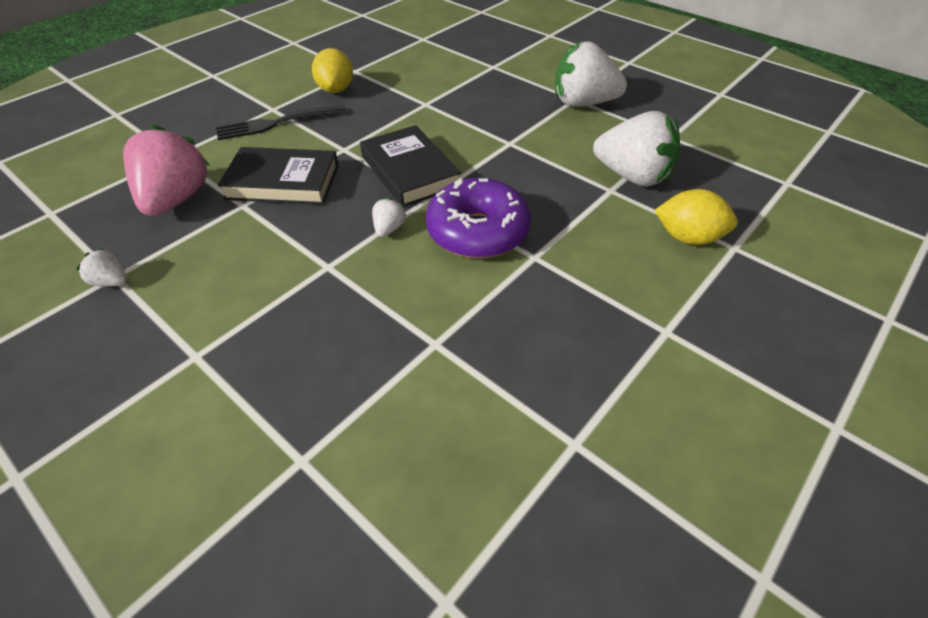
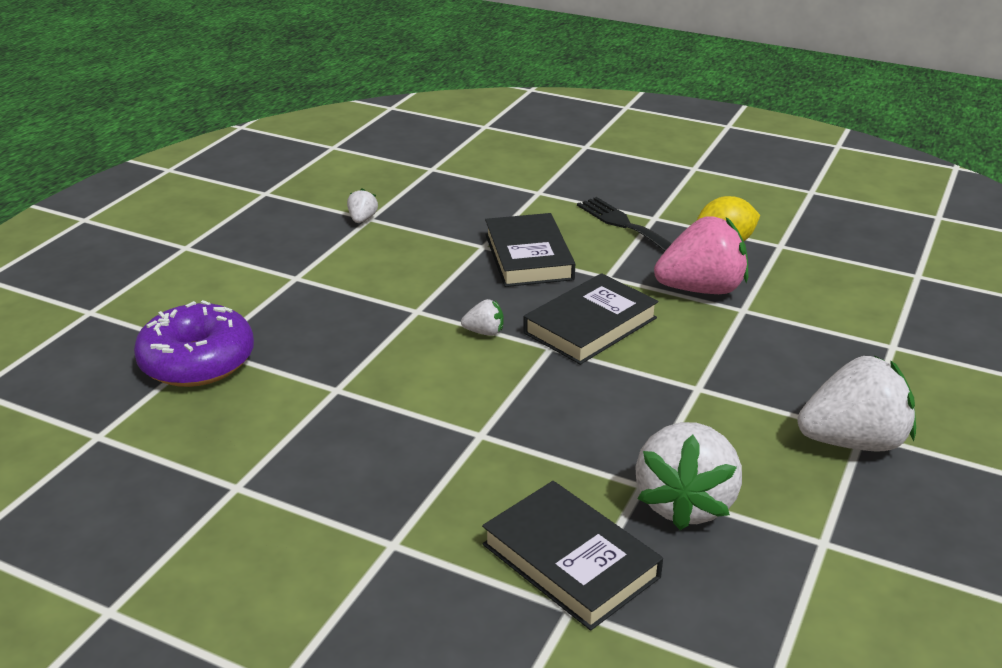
camera: 75 degrees right, 15 degrees down
(176, 199) = (475, 213): pink strawberry -> pink strawberry (701, 289)
(477, 232) = (505, 389): purple donut -> purple donut (197, 361)
(583, 103) = (853, 442): white strawberry -> white strawberry turned 90 degrees clockwise
(688, 237) = (570, 561): yellow lemon -> black book

